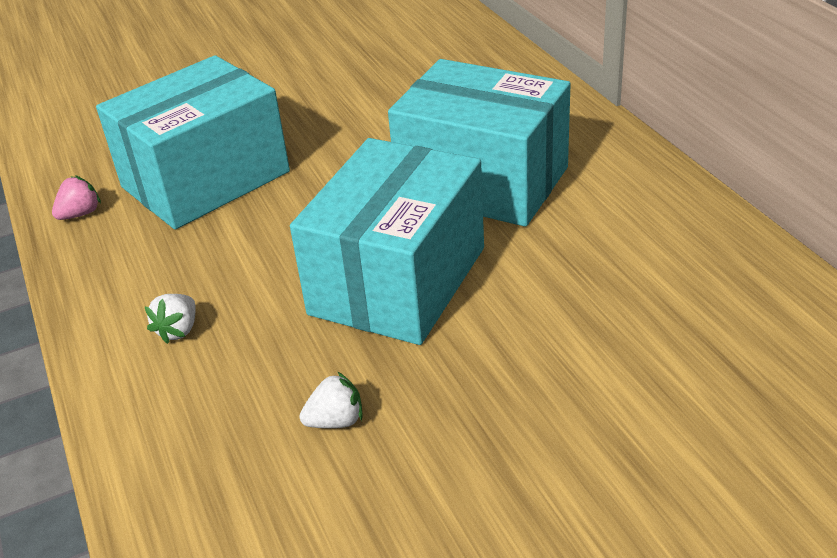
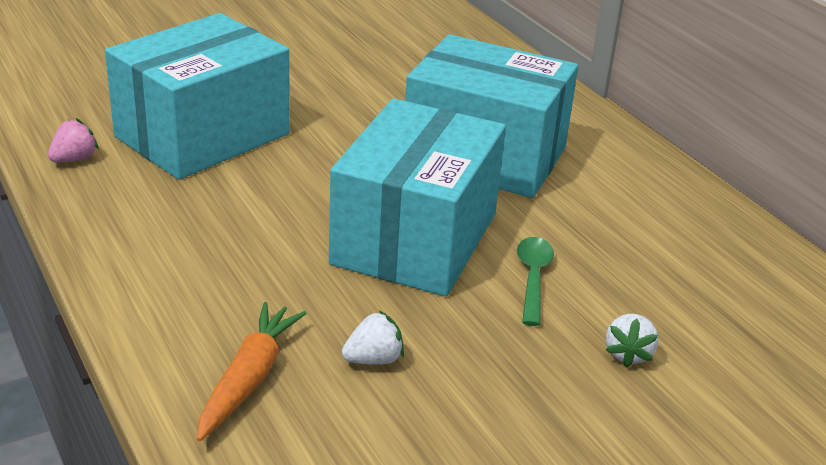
camera: 10 degrees left, 5 degrees down
(178, 330) = (199, 272): white strawberry -> white strawberry (628, 354)
(208, 448) = (249, 378): none -> orange carrot
(513, 319) = (533, 278): none -> green spoon

